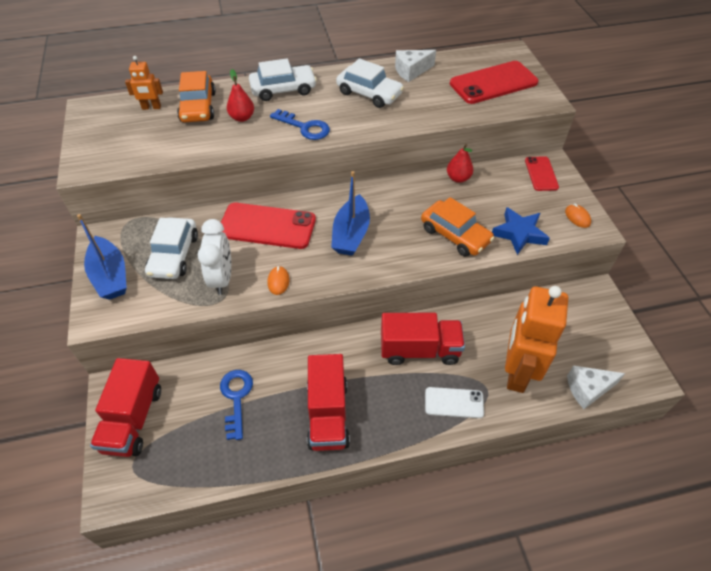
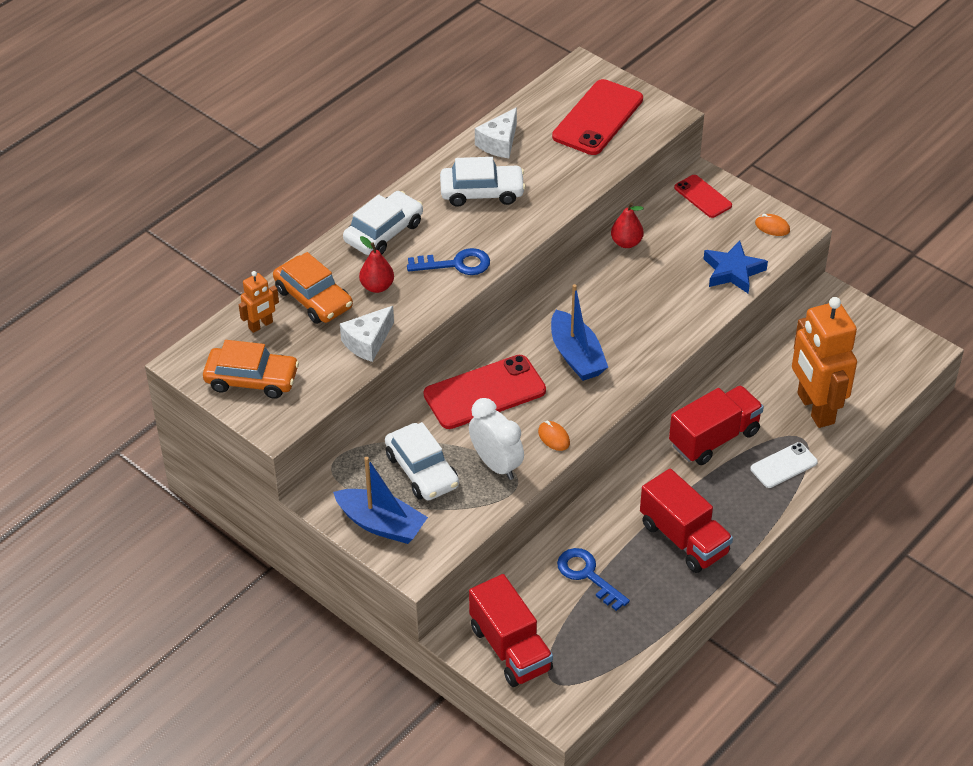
camera: 35 degrees left, 5 degrees down
(455, 235) = (675, 304): orange car -> orange car (252, 379)
(588, 389) = (885, 389): white cheese -> white cheese (367, 342)

